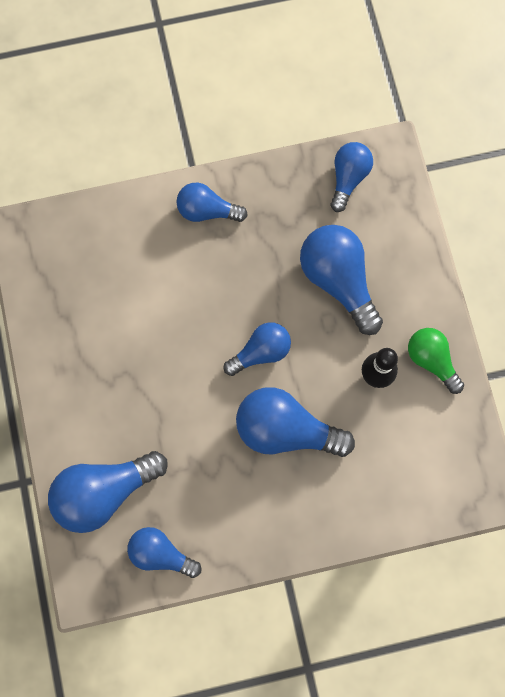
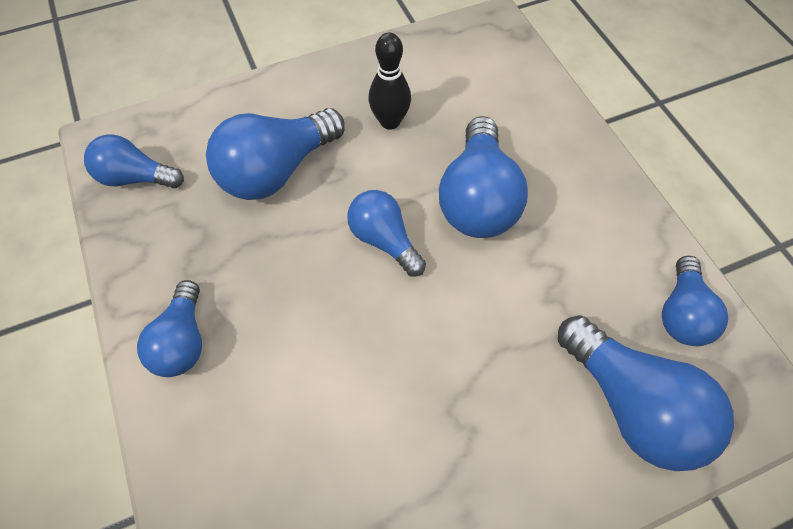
camera: 100 degrees left, 15 degrees down
(431, 360) = (362, 76): green light bulb -> none

